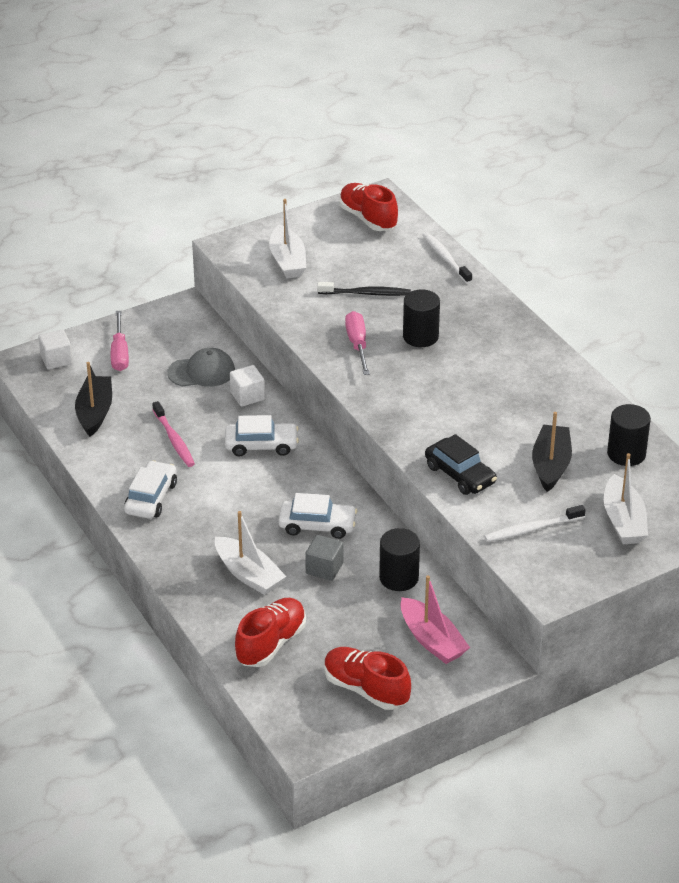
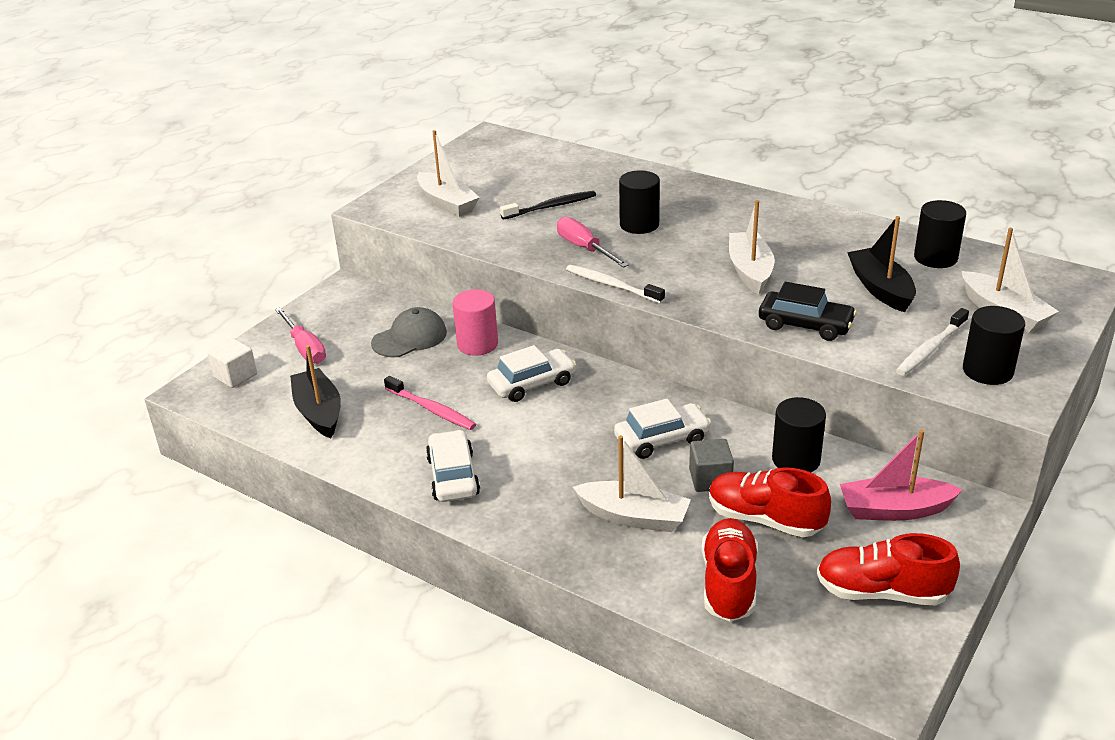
camera: 25 degrees left, 5 degrees down
(247, 396) = (477, 344): white cube -> pink cylinder
(368, 219) = (495, 153): red shoe -> red shoe (765, 519)
(432, 640) = (894, 510): pink boat -> pink boat turned 150 degrees clockwise
(445, 258) = (598, 162): white toothbrush -> white toothbrush (612, 285)
(465, 412) = (750, 271): none -> white boat
(554, 562) = (987, 371): none -> black cylinder

